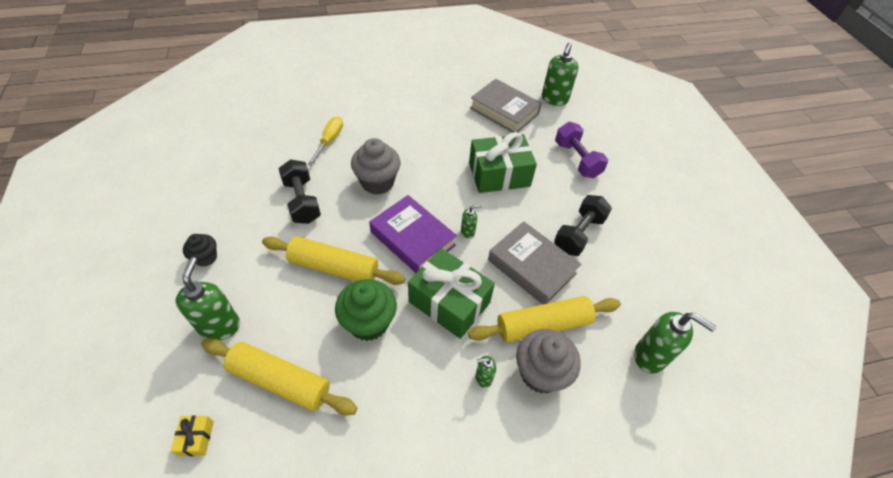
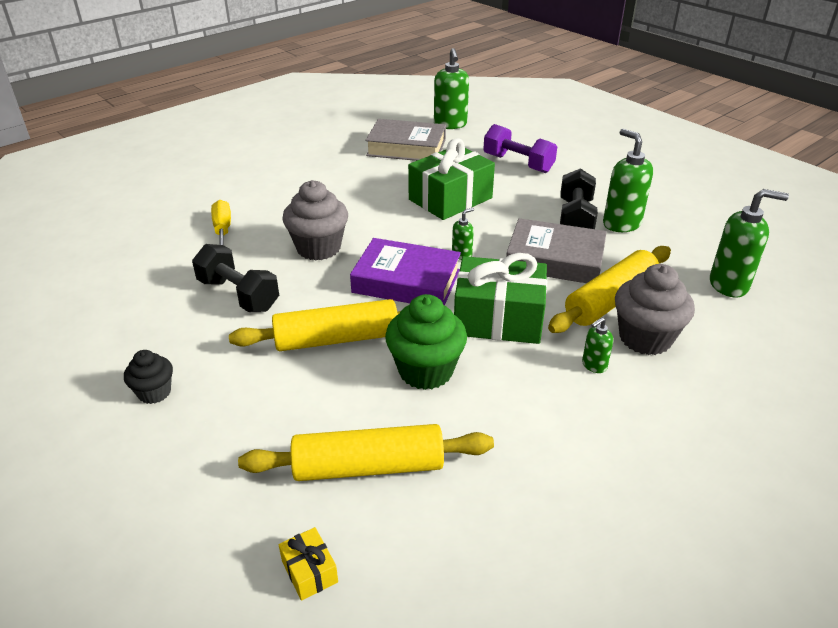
camera: 25 degrees left, 15 degrees down
(220, 326) = (238, 449): green soap dispenser -> green soap dispenser (621, 224)

